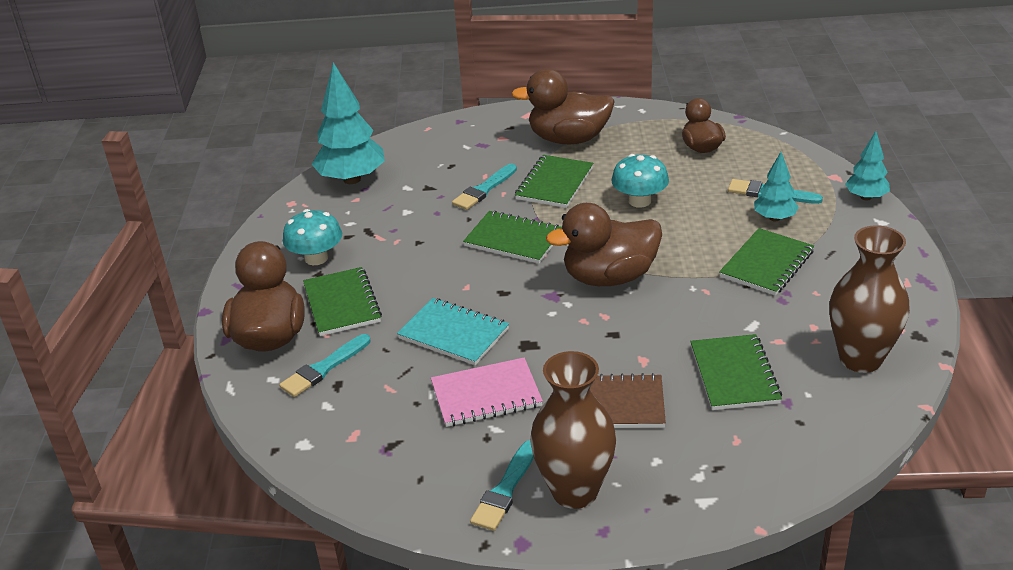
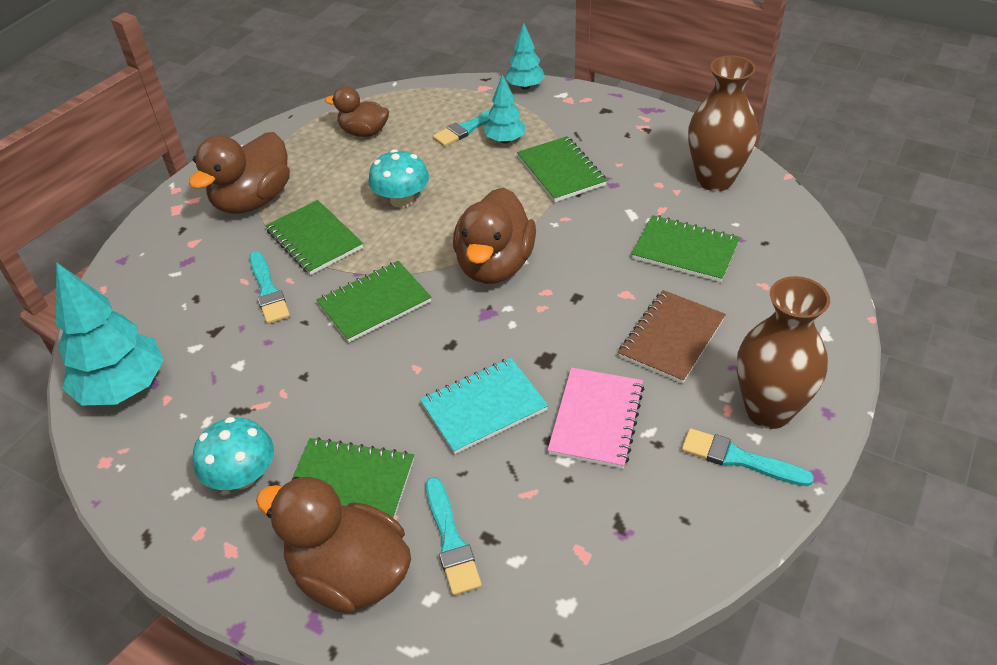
camera: 60 degrees left, 10 degrees up
(505, 490) = (739, 459): turquoise brush -> turquoise brush turned 150 degrees clockwise

